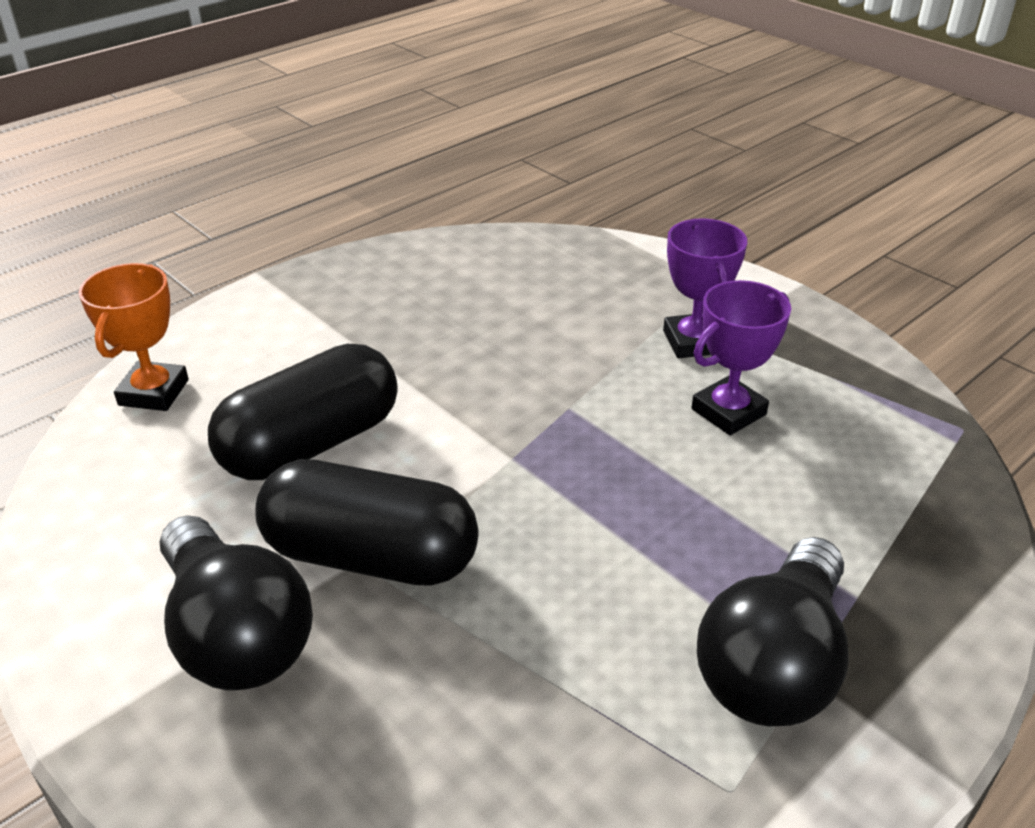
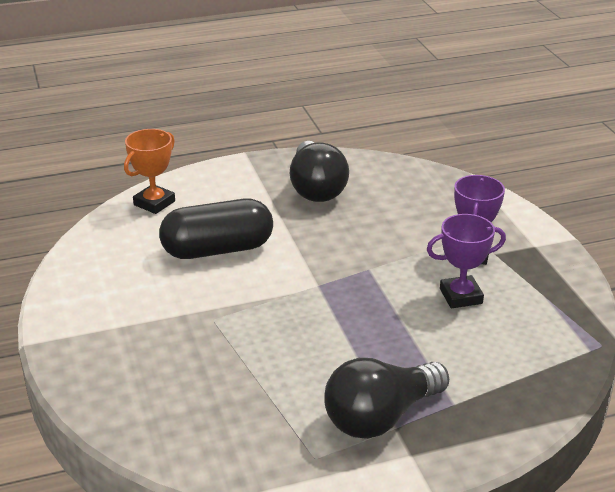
camera: 25 degrees right, 5 degrees down
(236, 634) = (130, 323): black light bulb -> black light bulb (316, 188)
(370, 556) = (213, 309): black capsule -> none

